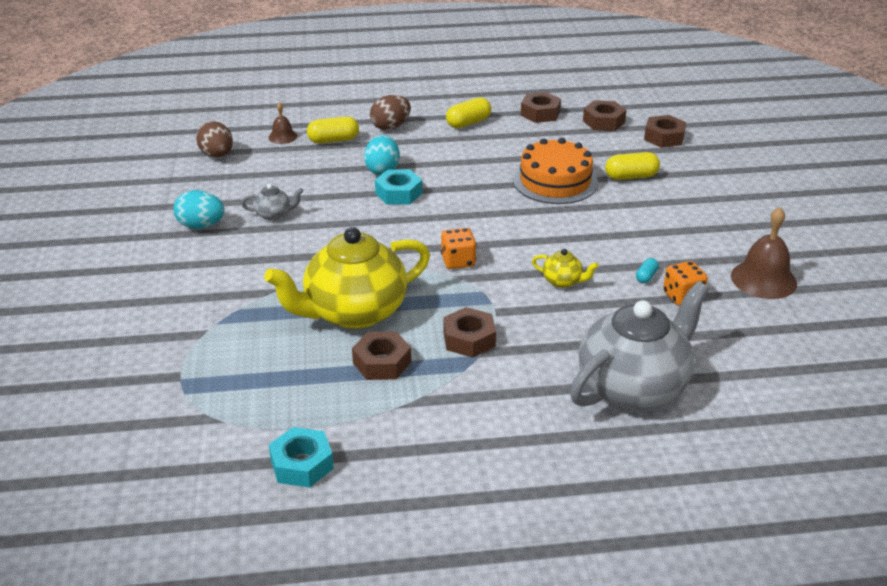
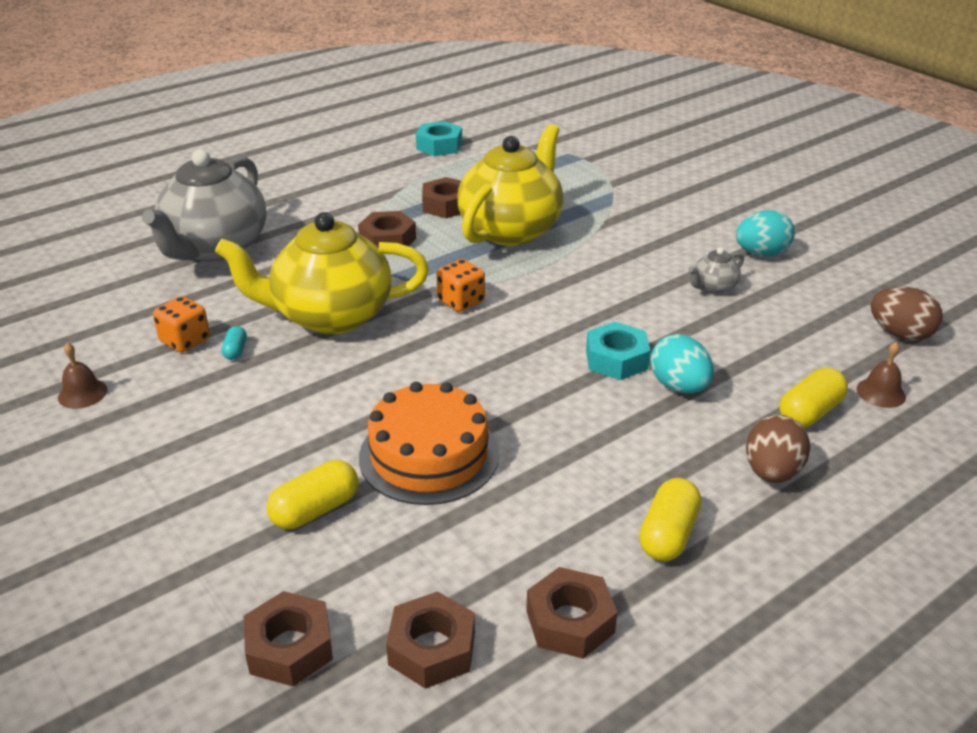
camera: 150 degrees right, 0 degrees up
(563, 281) = (331, 316): yellow teapot -> yellow teapot, size x2.46
(763, 279) = (82, 393): brown bell -> brown bell, size x0.55

